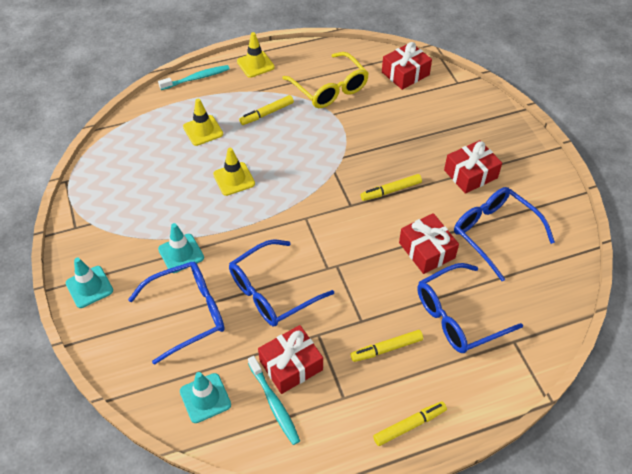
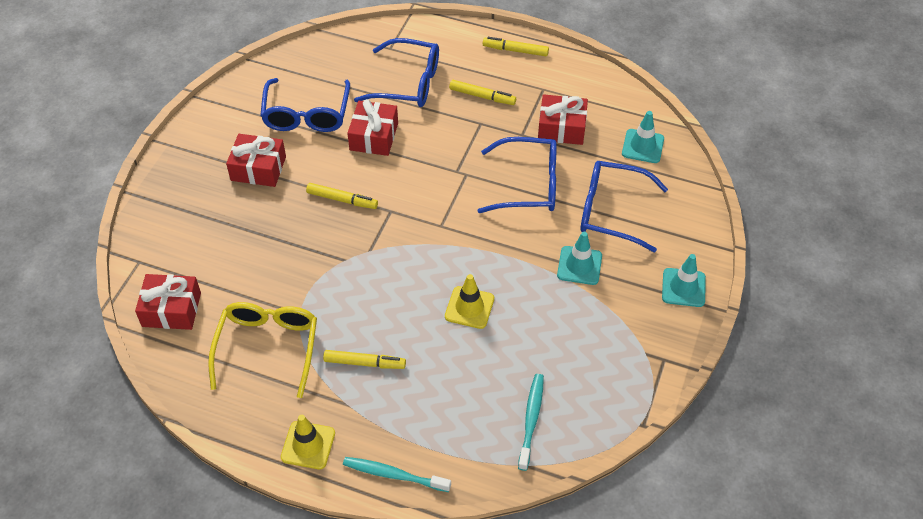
camera: 140 degrees left, 0 degrees up
(203, 130) = (450, 389): yellow traffic cone -> none
(274, 403) = (595, 114): turquoise toothbrush -> turquoise toothbrush (531, 420)

